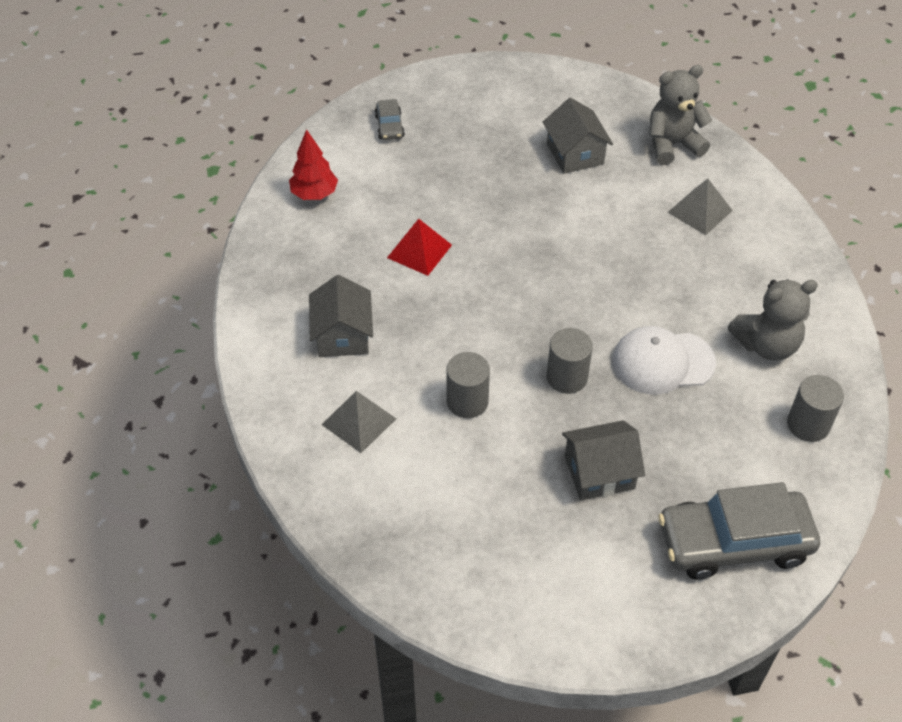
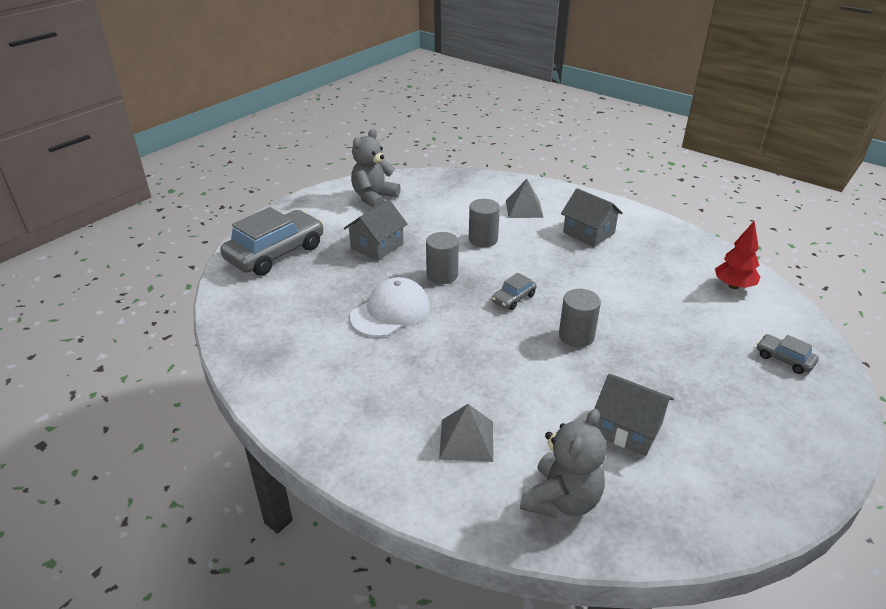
camera: 140 degrees right, 15 degrees down
(419, 251) = (619, 291): red pyramid -> none
(527, 304) = (513, 298): none -> grey car
(766, 345) = (324, 360): grey teddy bear -> grey teddy bear (374, 198)
(808, 424) = (262, 326): grey cylinder -> grey cylinder (576, 336)

